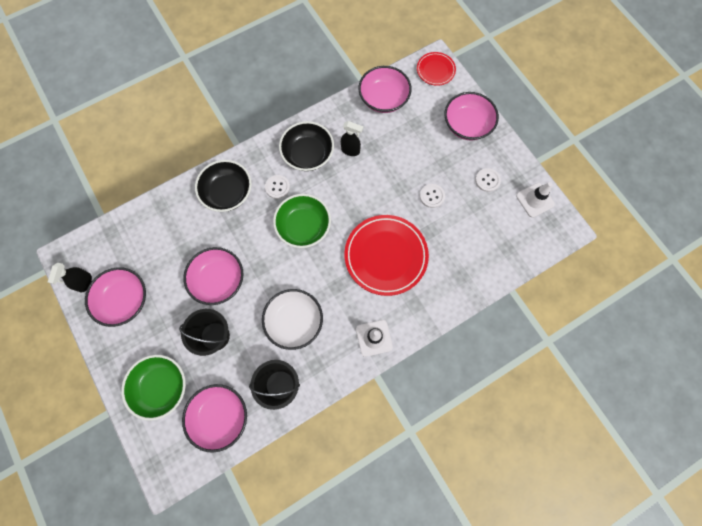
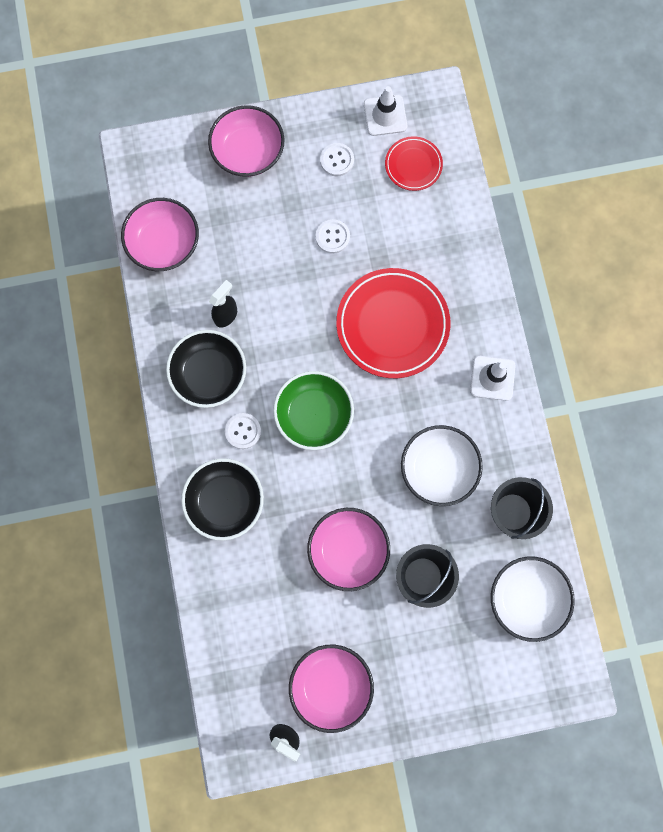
camera: 70 degrees left, 5 degrees up
(161, 387) = (465, 663): green bowl -> none
(220, 416) = (526, 598): pink bowl -> white bowl
(435, 70) = (148, 158): red plate -> red plate (413, 165)

